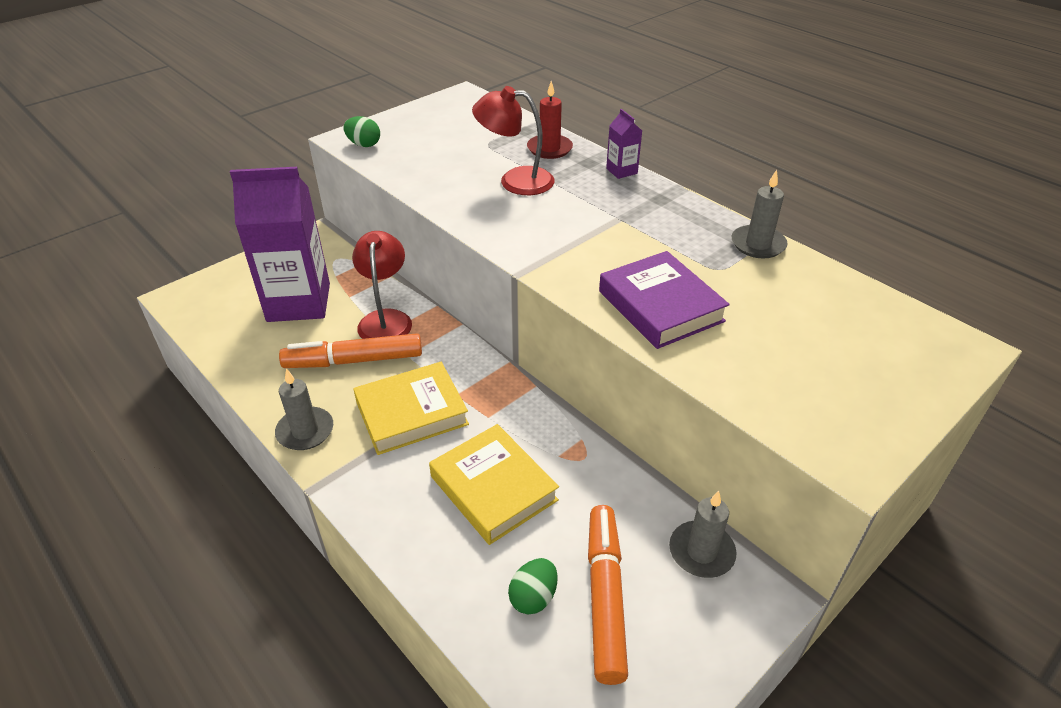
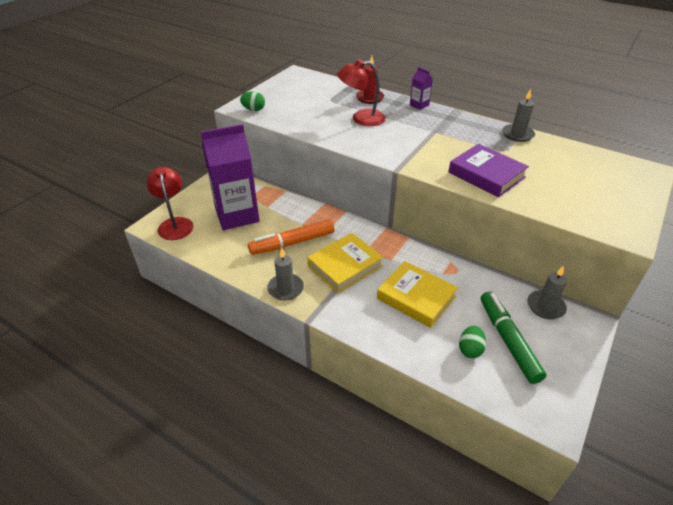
camera: 15 degrees left, 0 degrees up
(386, 319) = (298, 216): red lamp -> red lamp (175, 224)
(605, 597) = (508, 340): orange marker -> green marker

